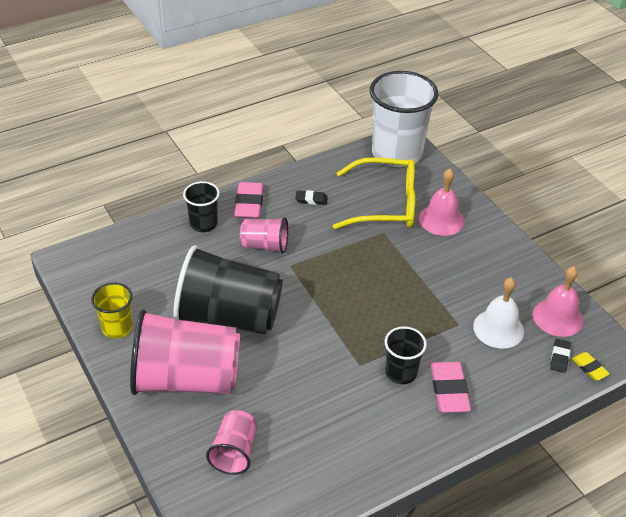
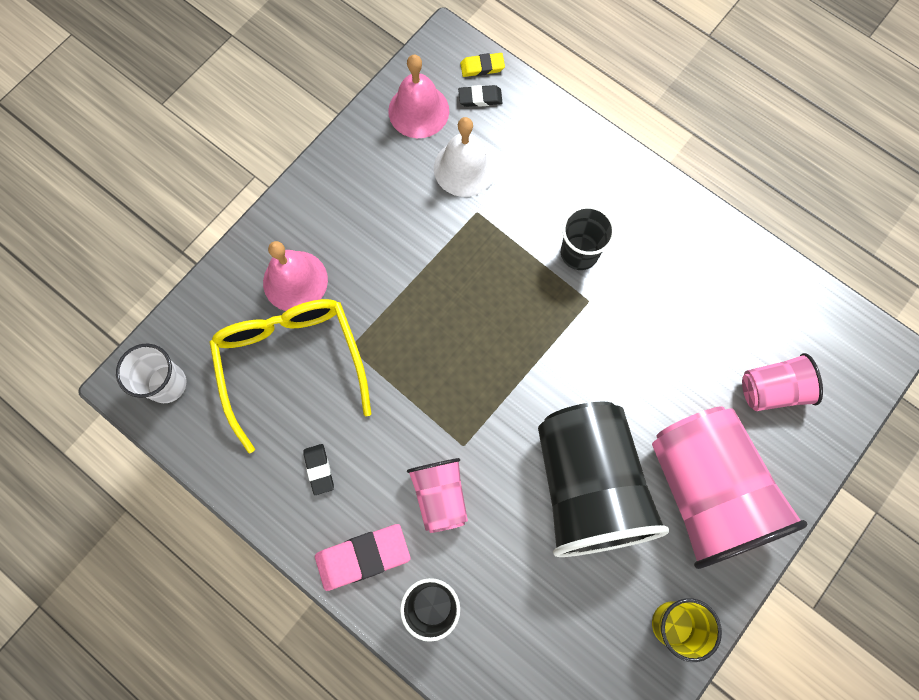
camera: 110 degrees left, 30 degrees up
(397, 153) = (167, 384): white cup -> white cup, size x0.50
(449, 390) = (580, 196): pink eraser -> none
(589, 368) = (482, 67): yellow eraser -> yellow eraser turned 45 degrees clockwise

